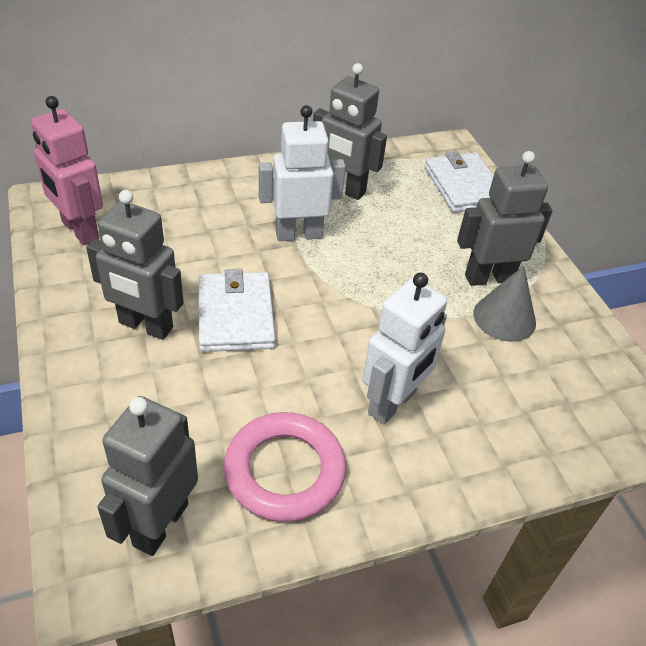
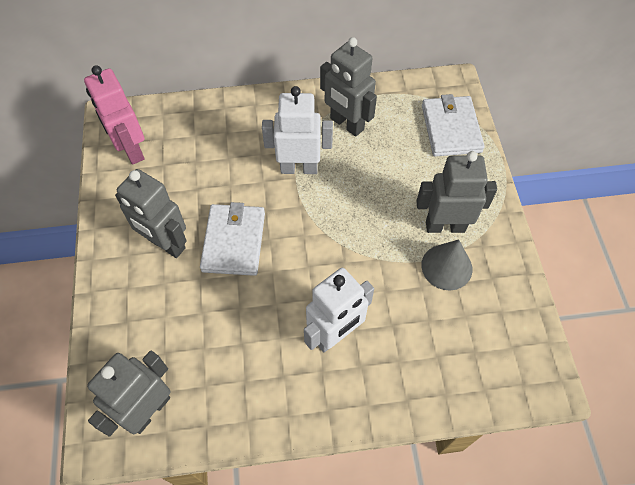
camera: 15 degrees right, 15 degrees up
(284, 471) = (242, 381): pink ring -> none

